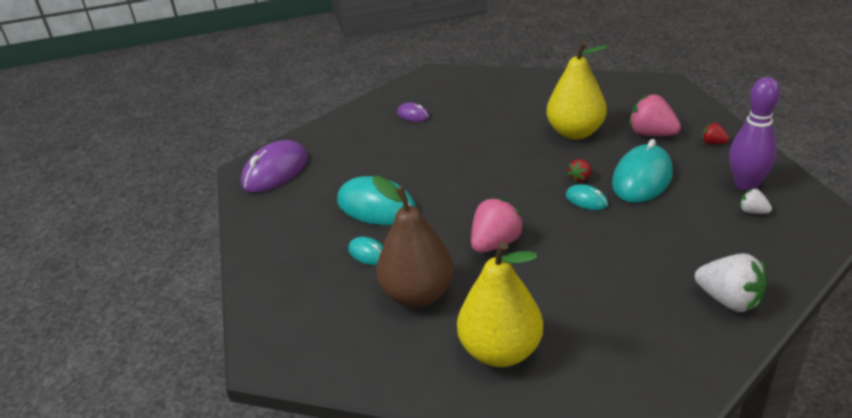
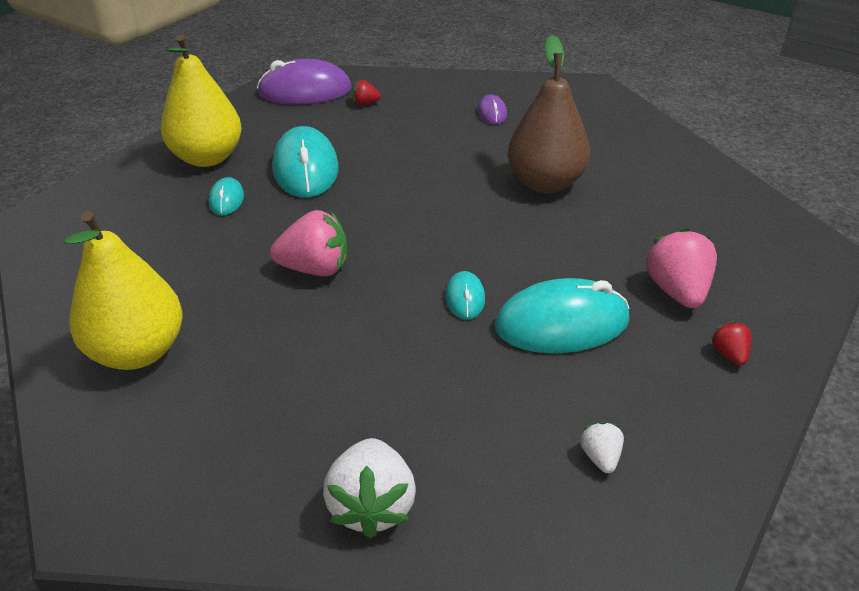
camera: 45 degrees right, 5 degrees up
(418, 294) = (187, 258): brown pear -> brown pear (545, 183)
(575, 132) = (599, 230): yellow pear -> yellow pear (207, 158)
(580, 178) = (505, 275): red strawberry -> red strawberry (365, 103)
(746, 185) = (660, 426): purple bowling pin -> none

